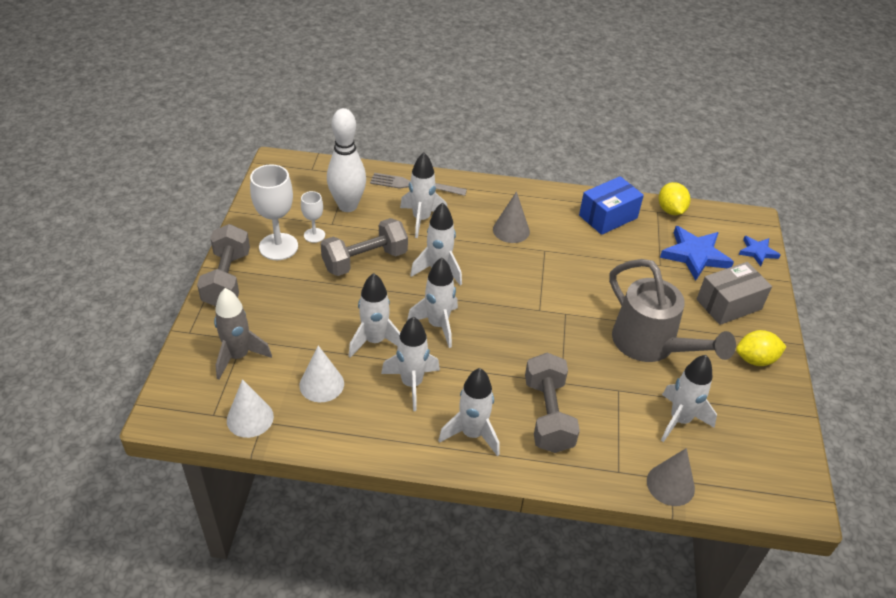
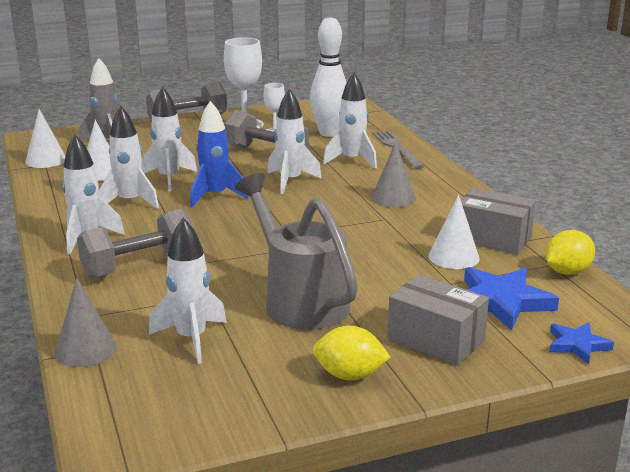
camera: 65 degrees right, 20 degrees down
(437, 325) = (215, 196): white rocket -> blue rocket
(608, 216) = (493, 238): blue box -> grey box
(625, 246) = (453, 257): none -> white cone
(650, 345) = (300, 301): grey watering can -> grey watering can turned 120 degrees clockwise
(755, 359) = (349, 375): yellow lemon -> yellow lemon turned 45 degrees counterclockwise

